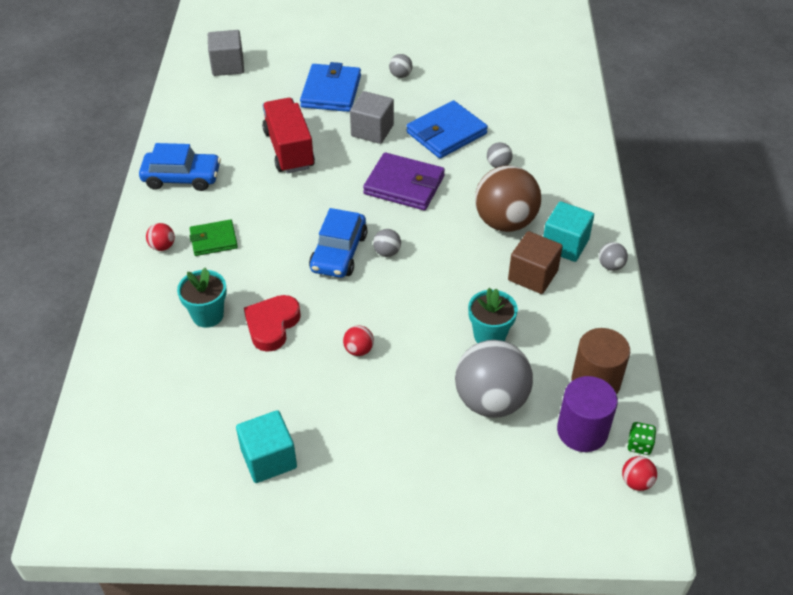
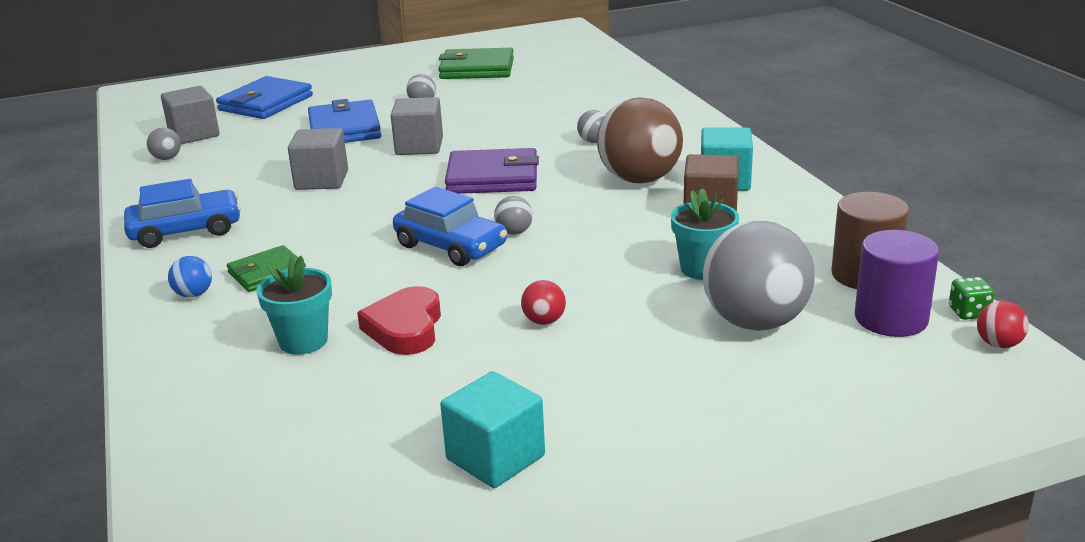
camera: 20 degrees left, 20 degrees down
(162, 246) = (194, 294): red ball -> blue ball
(289, 149) = (321, 180): red truck -> grey cube
(339, 252) = (451, 246): blue car -> blue car turned 45 degrees counterclockwise
(446, 133) = (512, 131): blue wallet -> blue wallet (266, 103)
(462, 41) = (477, 69): none -> green wallet
(610, 266) = (791, 185): grey ball -> grey ball (167, 158)

